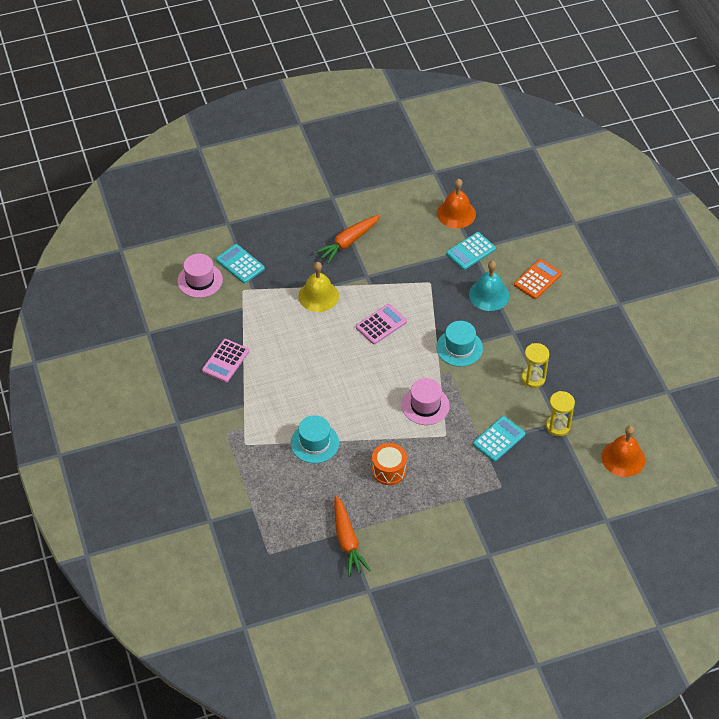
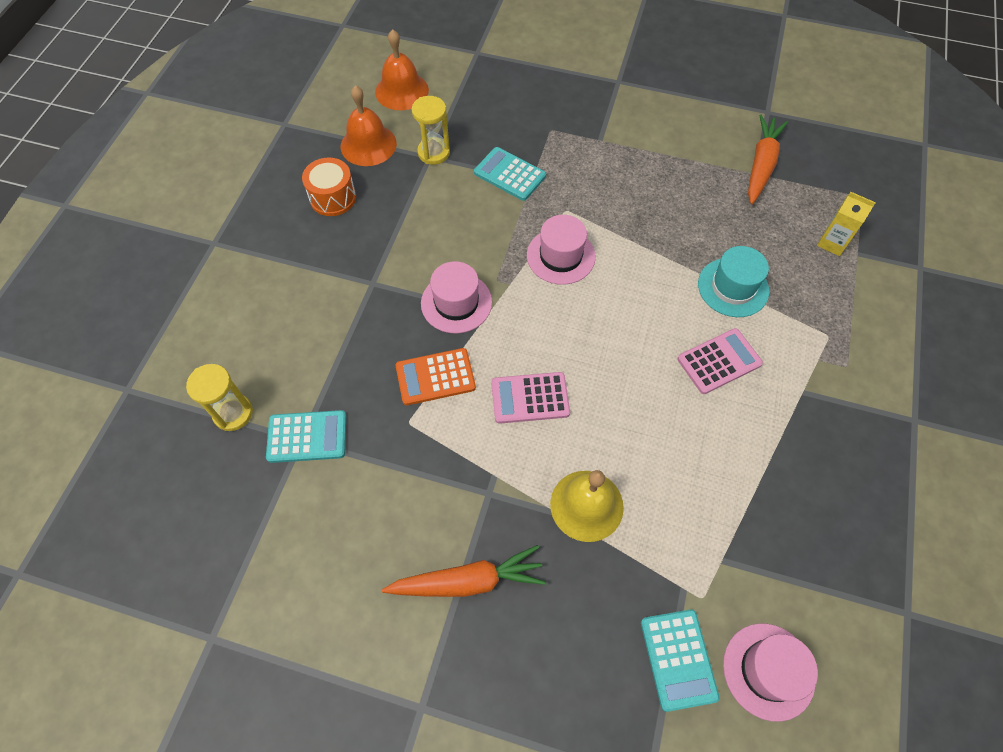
camera: 145 degrees left, 10 degrees up
(225, 361) = (797, 478): pink calculator -> pink calculator (719, 361)
(271, 507) = (832, 243): none -> yellow carton
(389, 470) = (662, 209): orange drum -> orange drum (333, 197)
(456, 213) = (261, 521): orange bell -> orange bell (368, 144)
(459, 348) = (456, 303): turquoise hat -> pink hat
(489, 295) = (350, 352): turquoise bell -> none
(499, 439) = (509, 174): turquoise calculator -> turquoise calculator turned 45 degrees clockwise
(533, 378) = (406, 216): yellow hourglass -> yellow hourglass (233, 413)
(537, 279) = (268, 335): orange calculator -> orange calculator (435, 377)

